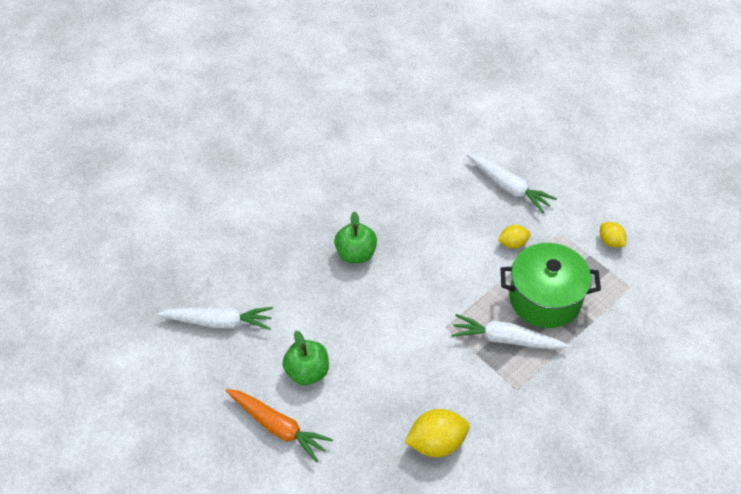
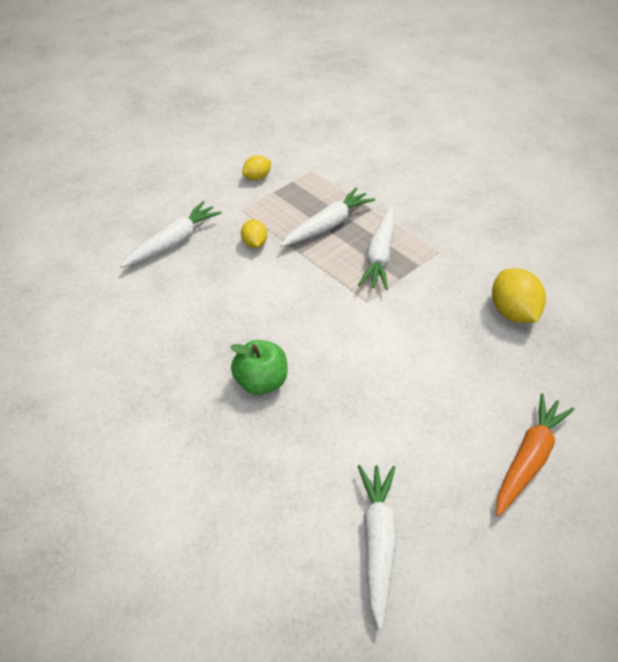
camera: 90 degrees left, 5 degrees down
(307, 372) = (445, 430): green apple -> none
(545, 298) = (327, 225): green pot -> white carrot

